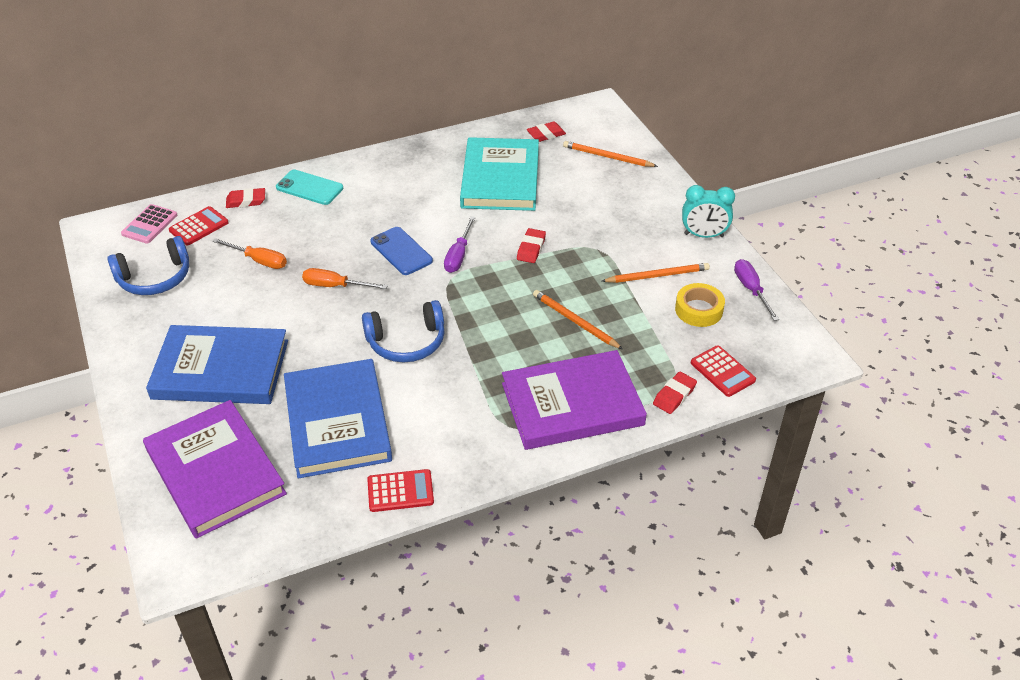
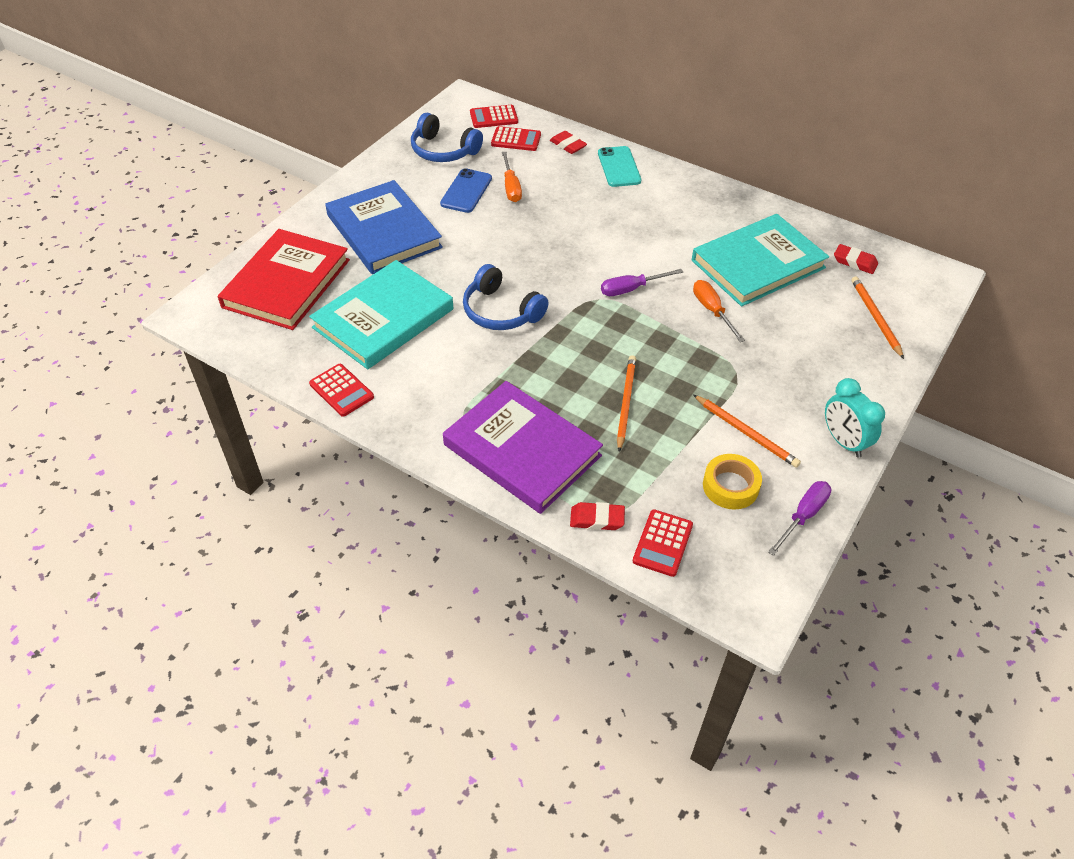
camera: 55 degrees right, 5 degrees up
(149, 224) = (493, 117): pink calculator -> red calculator
(215, 472) = (286, 283): purple book -> red book
(335, 286) = (524, 240): orange screwdriver -> orange screwdriver (712, 311)
(337, 422) = (383, 318): blue book -> turquoise book
(401, 251) = (600, 254): blue phone -> blue phone (466, 191)
(531, 248) = (688, 329): red eraser -> none

